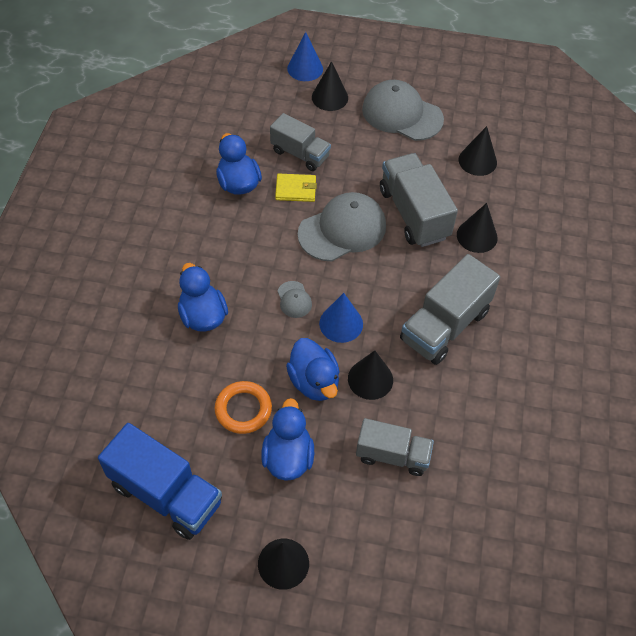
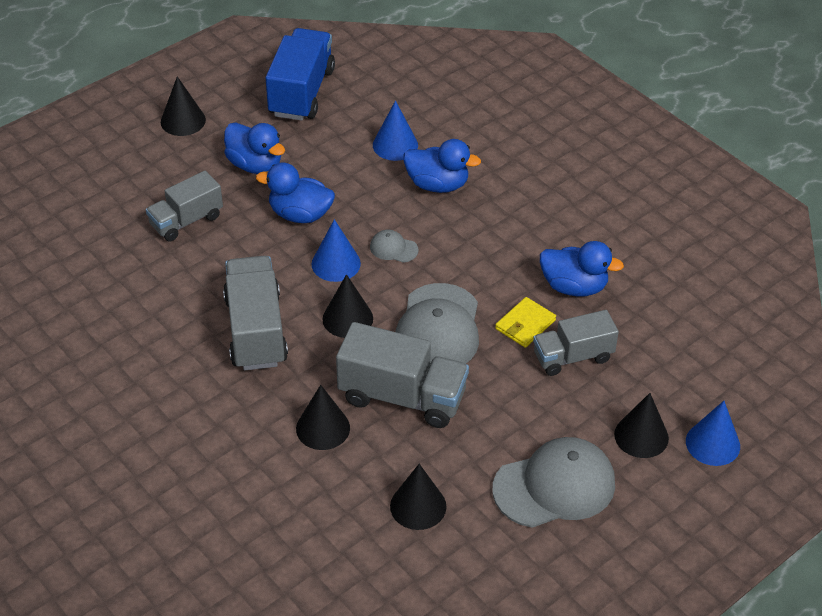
camera: 130 degrees right, 10 degrees down
(166, 494) = (301, 92): blue truck -> blue truck turned 120 degrees clockwise
(179, 373) = (395, 145): none -> blue cone
(243, 409) = (322, 162): orange ring -> none
(370, 379) = (263, 249): black cone -> black cone (347, 318)

